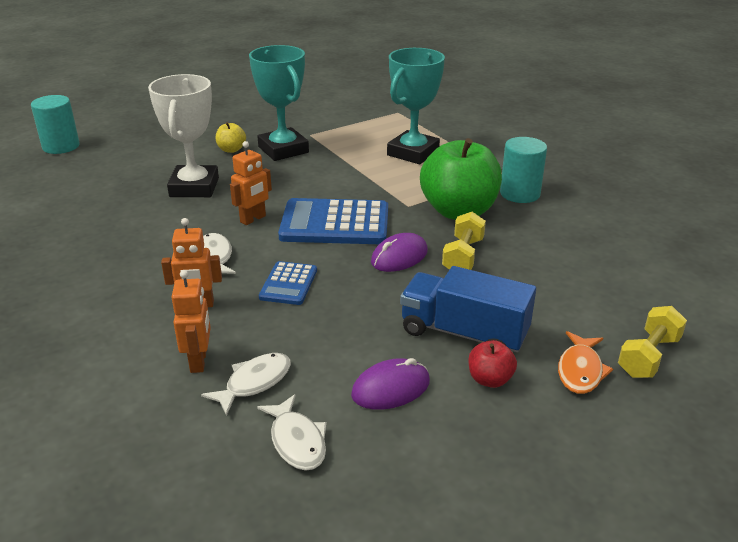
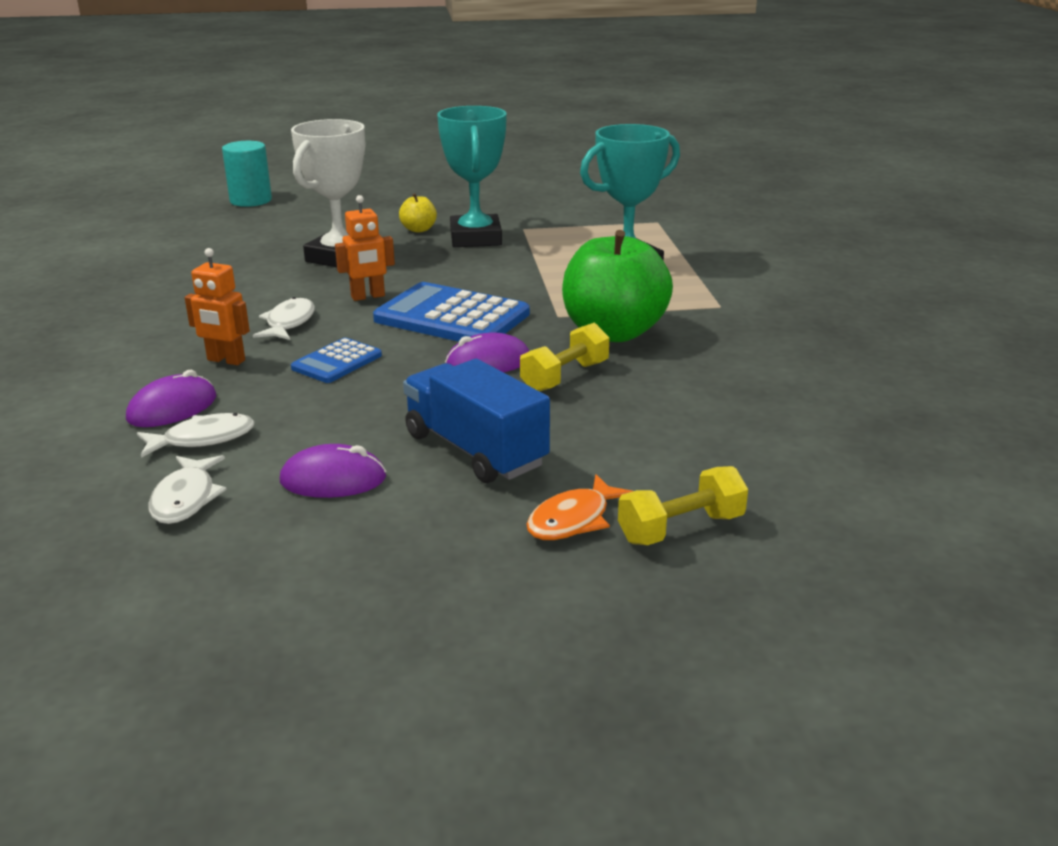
camera: 25 degrees right, 5 degrees down
(199, 361) = (172, 408): orange robot -> purple mouse
(490, 379) = (452, 500): red apple -> none
(520, 194) = (716, 329): turquoise cylinder -> none

